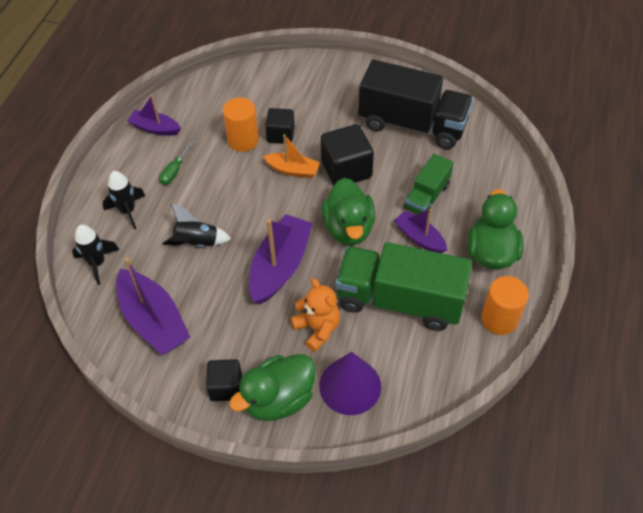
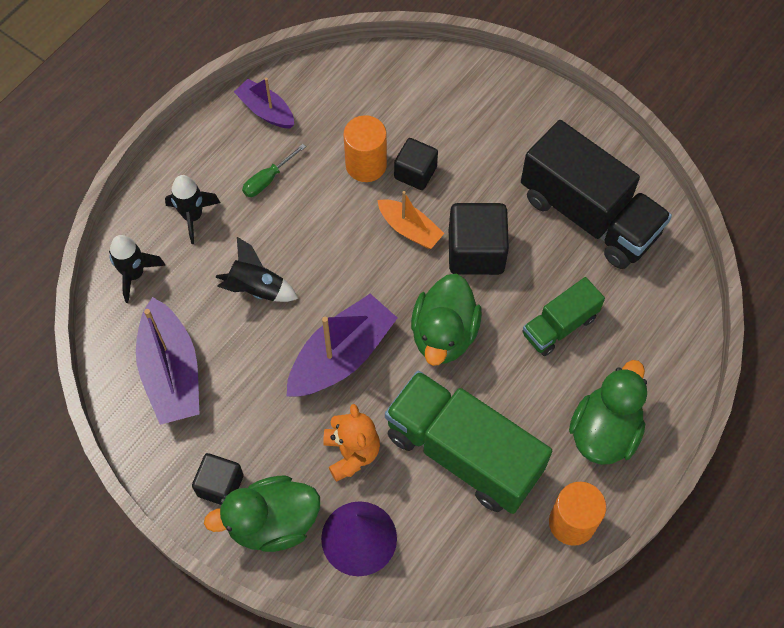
camera: 20 degrees right, 10 degrees up
(419, 237) = (525, 379): purple boat -> none

